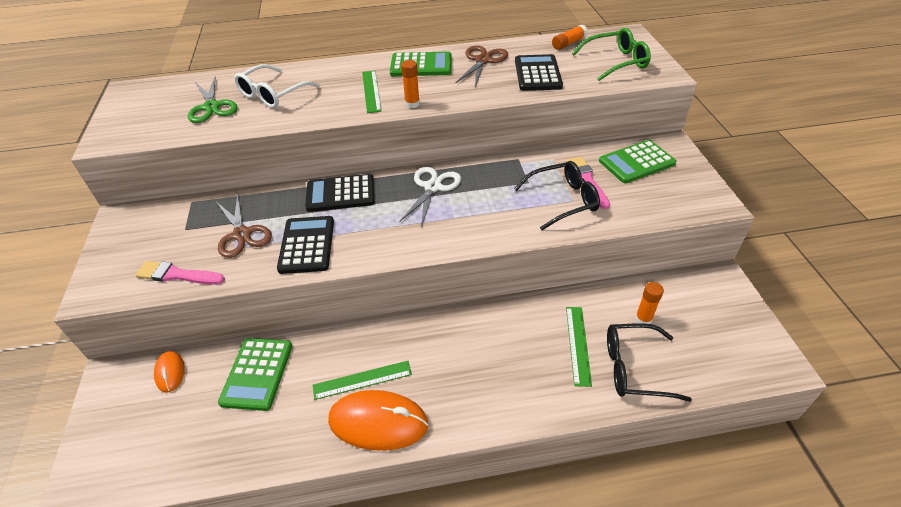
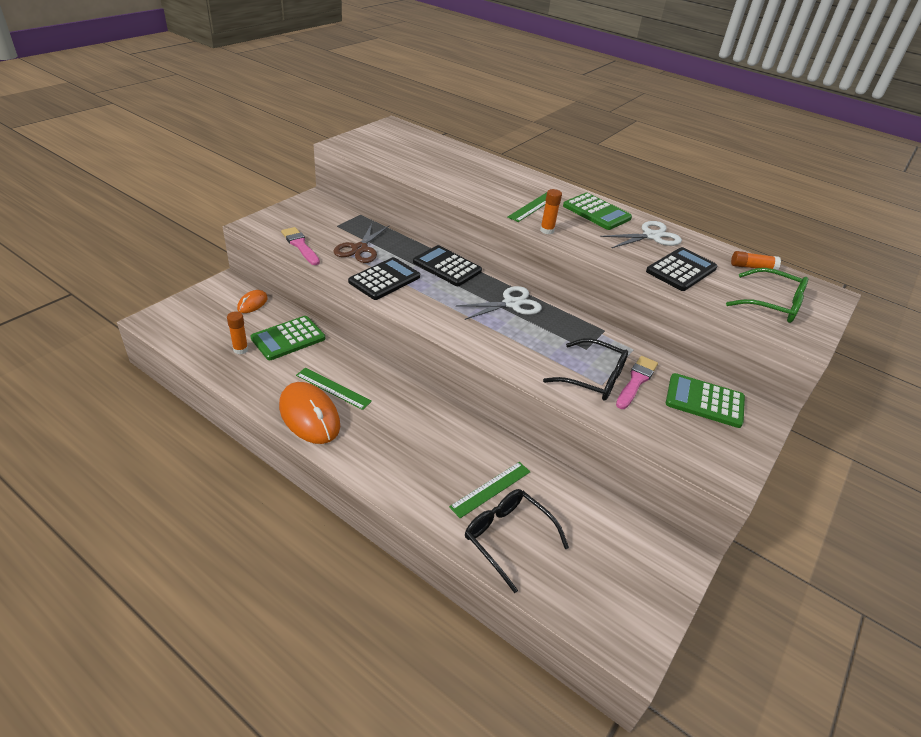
camera: 40 degrees right, 5 degrees down
(212, 107) = (421, 159): green scissors -> none
(273, 94) = (467, 172): white glasses -> none
(483, 60) = (651, 236): brown scissors -> white scissors
(643, 319) = (566, 519): orange glue stick -> orange glue stick (240, 349)

